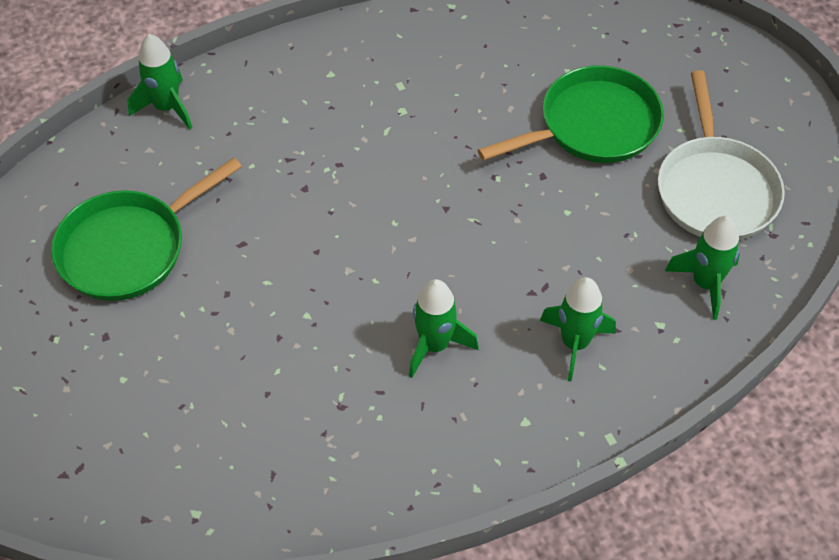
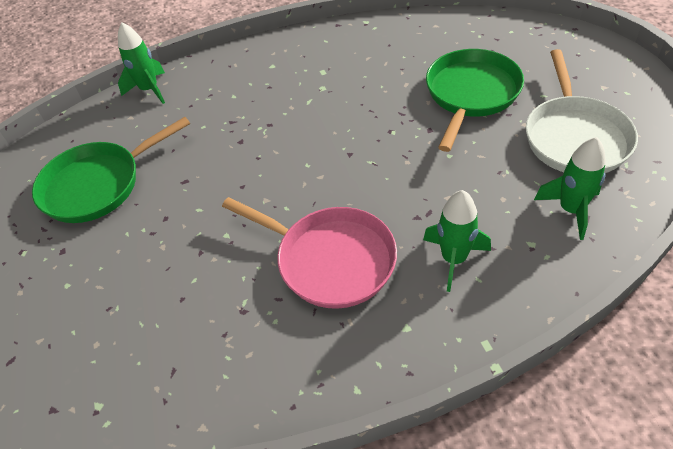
camera: 10 degrees right, 5 degrees down
(434, 345) = (330, 260): green rocket -> pink pan
(593, 125) = (471, 94): green pan -> green pan turned 45 degrees counterclockwise

